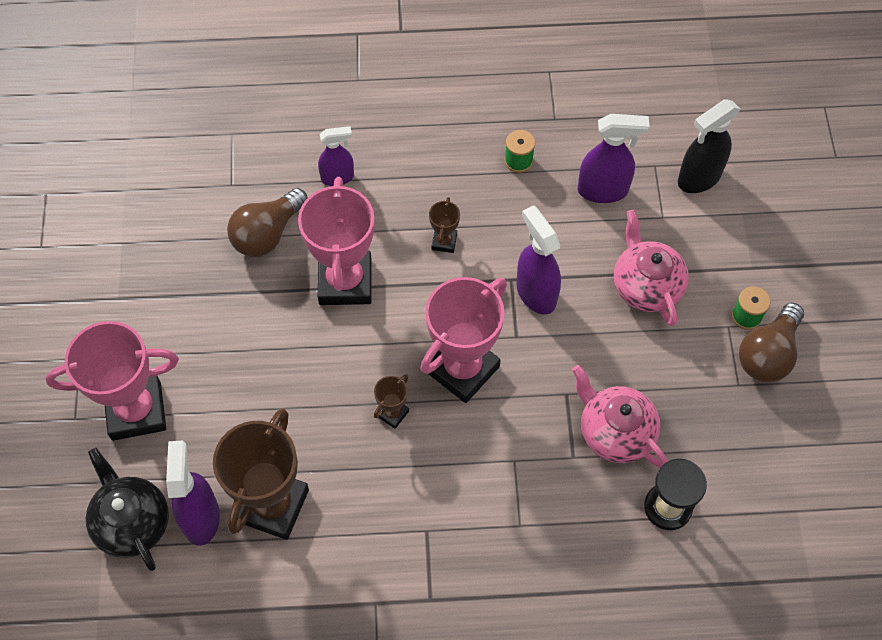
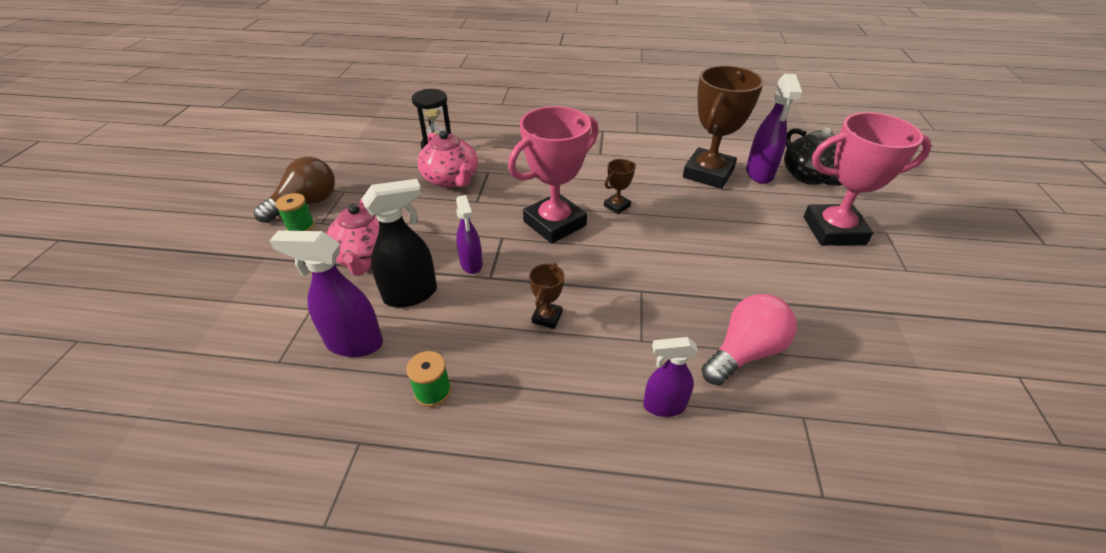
camera: 170 degrees left, 20 degrees down
(267, 234) = (744, 352): brown light bulb -> pink light bulb
(345, 282) = (654, 296): pink trophy -> none
(535, 293) = (471, 264): purple spray bottle -> purple spray bottle, size x0.66
(698, 178) = (242, 340): black spray bottle -> black spray bottle (411, 294)

